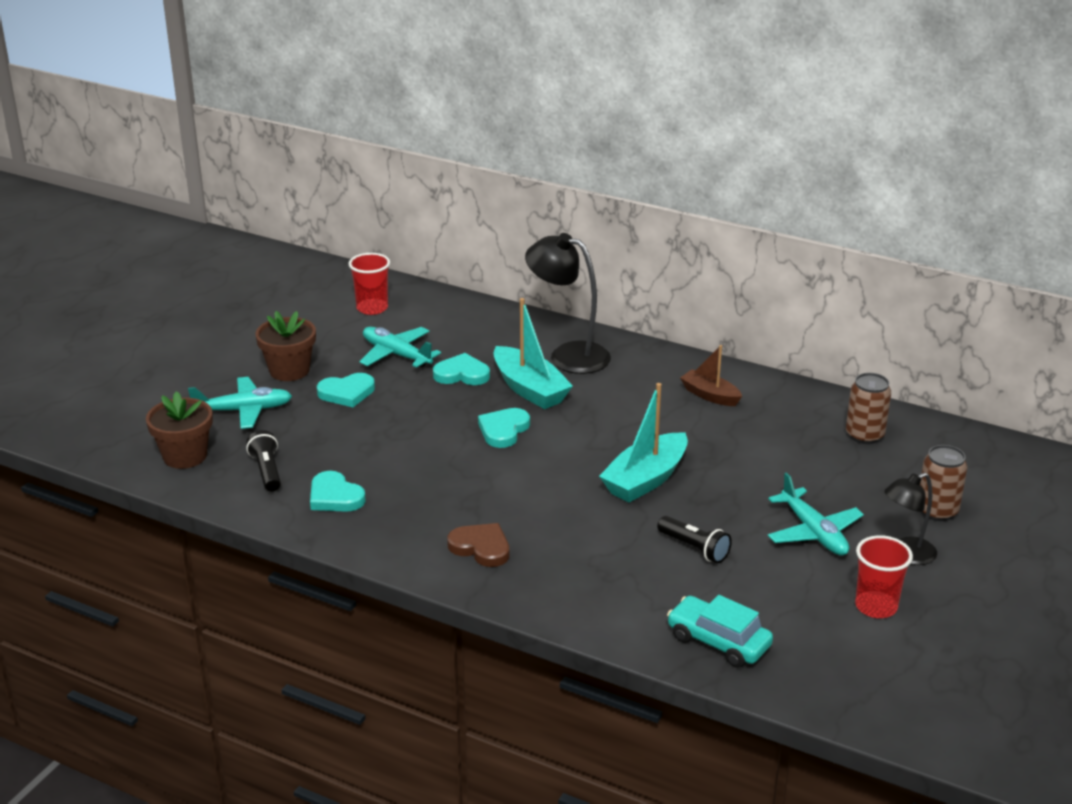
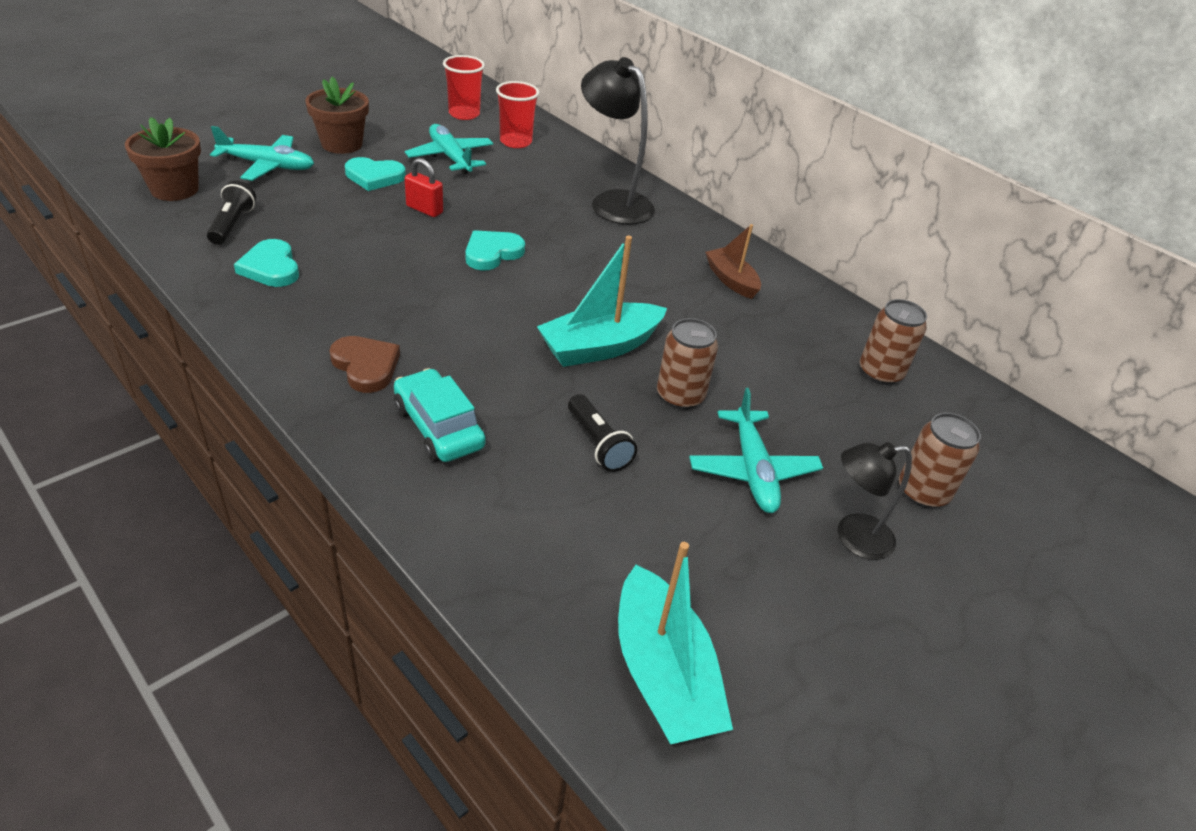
camera: 15 degrees right, 10 degrees up
(416, 409) = (424, 209): none -> red padlock
(462, 374) = (496, 190): turquoise heart -> none
(529, 389) = (550, 222): turquoise boat -> turquoise boat (663, 674)
(718, 642) = (543, 576): turquoise car -> turquoise car (438, 427)
(730, 497) = (680, 396): none -> brown can
(876, 606) = (775, 598): red cup -> red cup (515, 142)

